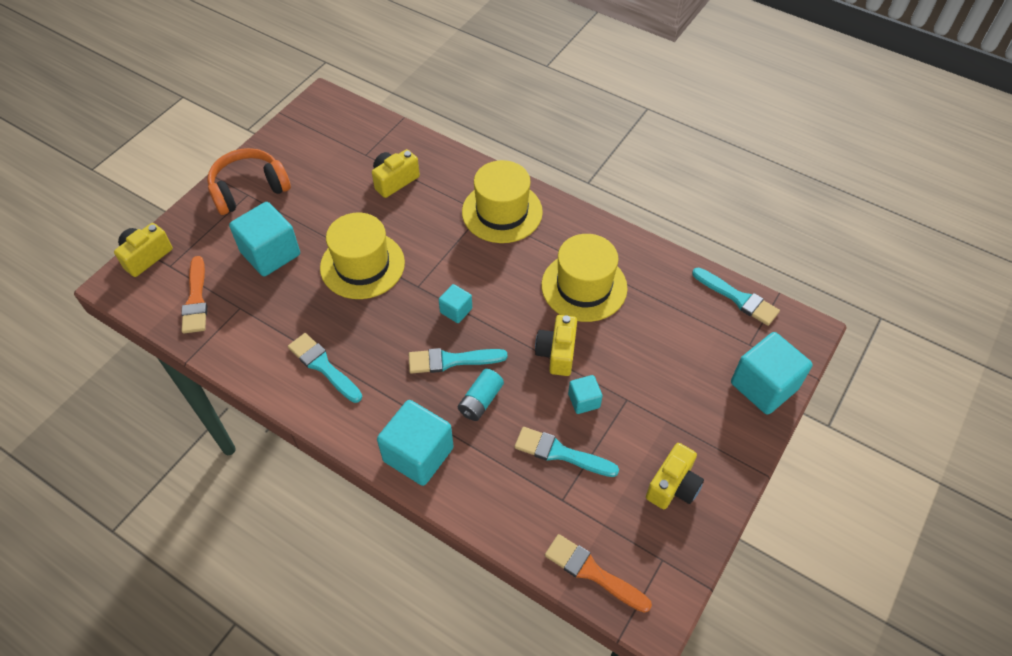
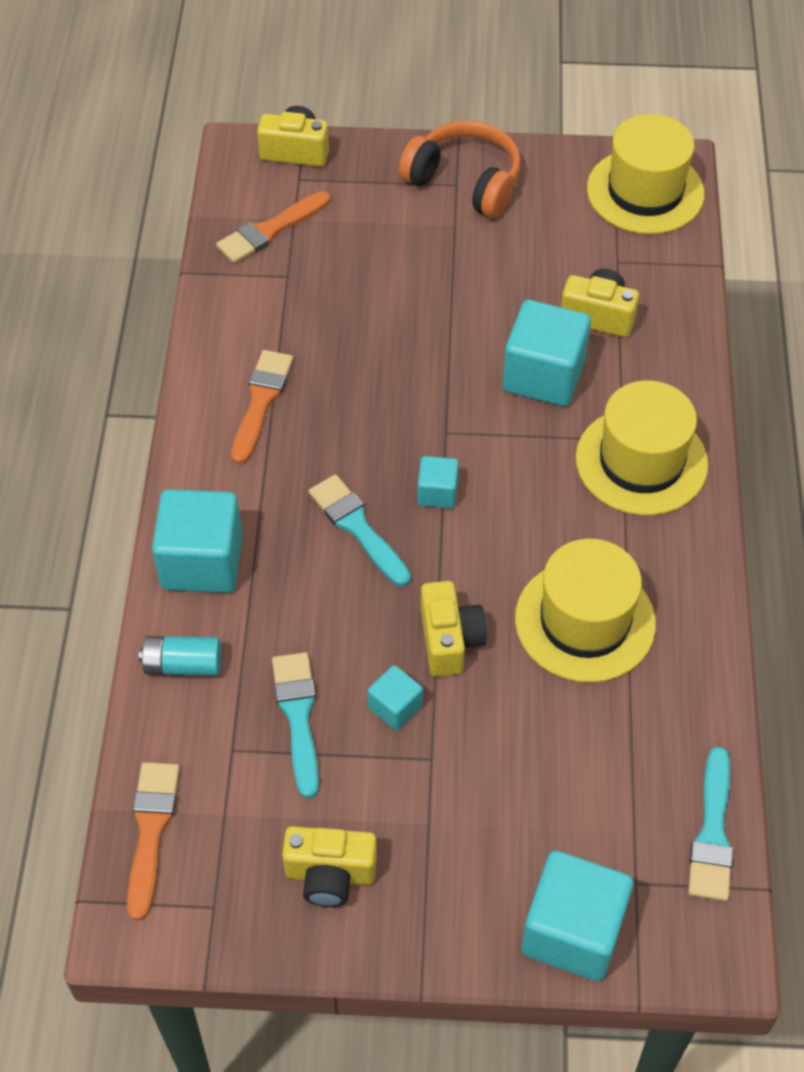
camera: 60 degrees right, 0 degrees up
(270, 253) = (385, 258): turquoise cube -> turquoise cube (543, 375)
(323, 366) = (261, 401): turquoise brush -> orange brush
(362, 265) = (435, 357): yellow hat -> yellow hat (645, 191)
(481, 401) = (318, 589): turquoise battery -> turquoise battery (183, 665)
(557, 353) = (449, 640): yellow camera -> yellow camera turned 105 degrees clockwise

